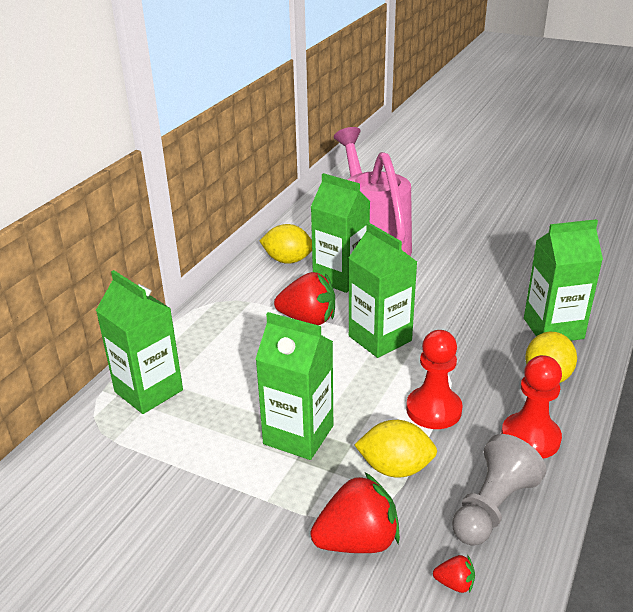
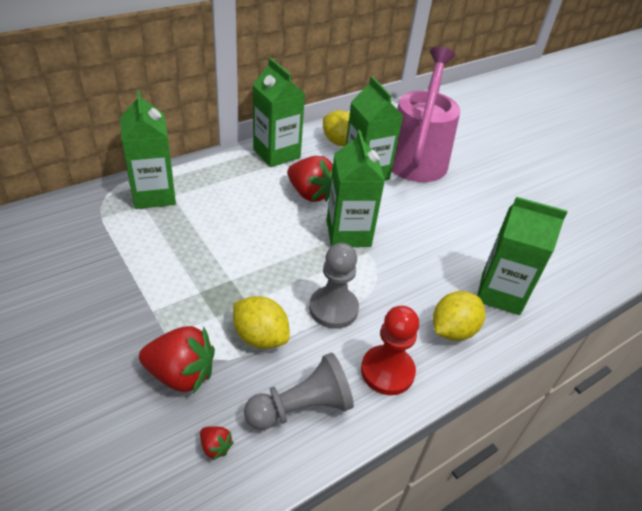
camera: 25 degrees right, 10 degrees up
(298, 435) = (218, 276): green carton -> green carton (276, 153)
(433, 410) = (333, 308): red pawn -> grey pawn

